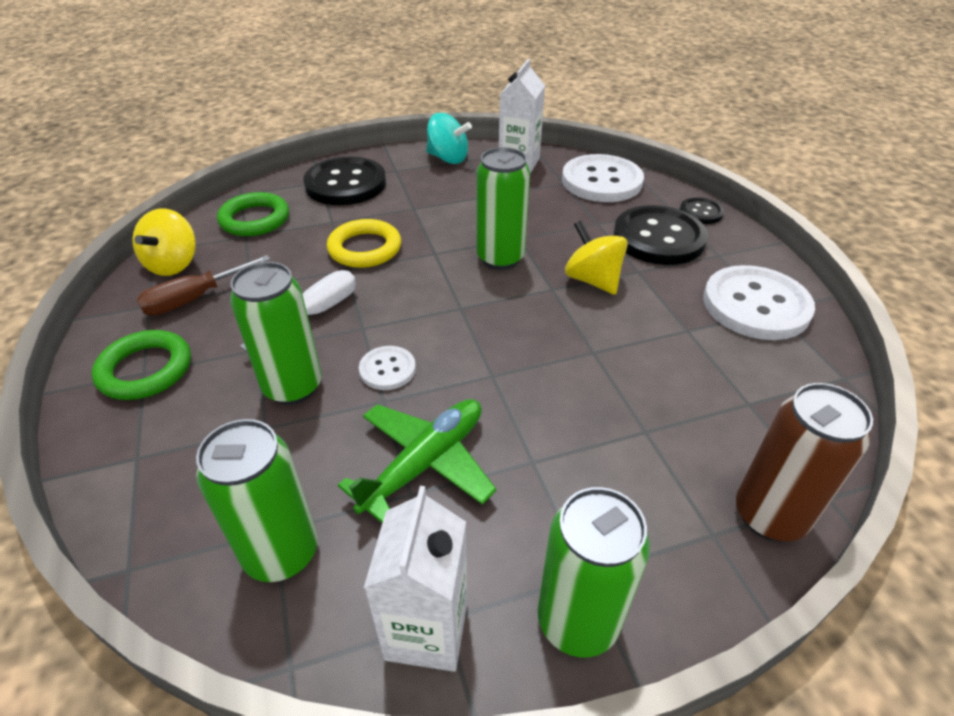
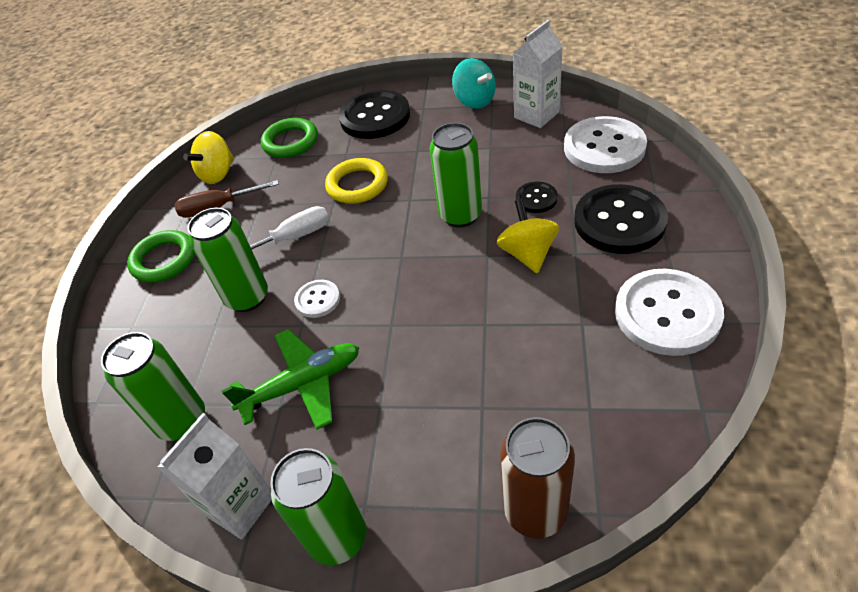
camera: 30 degrees right, 5 degrees up
(701, 212) = (683, 200): black button -> black button (536, 198)

